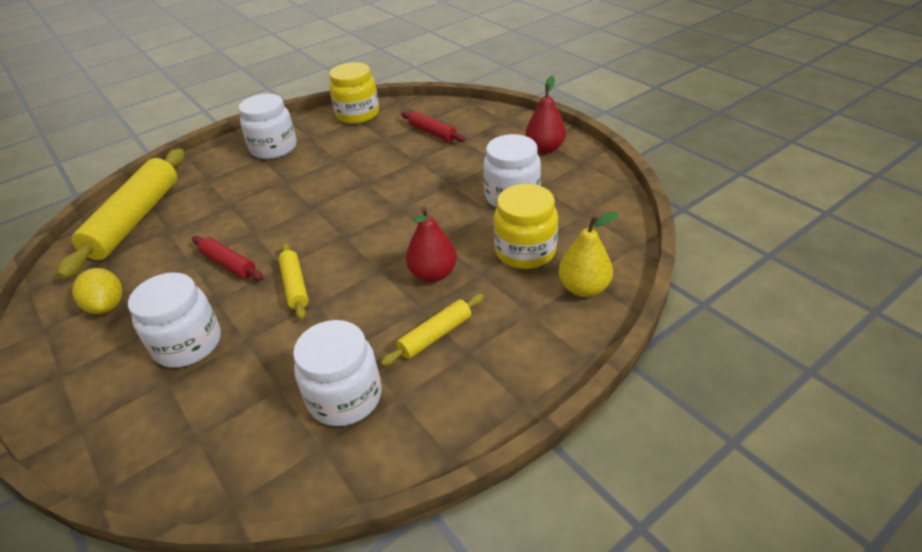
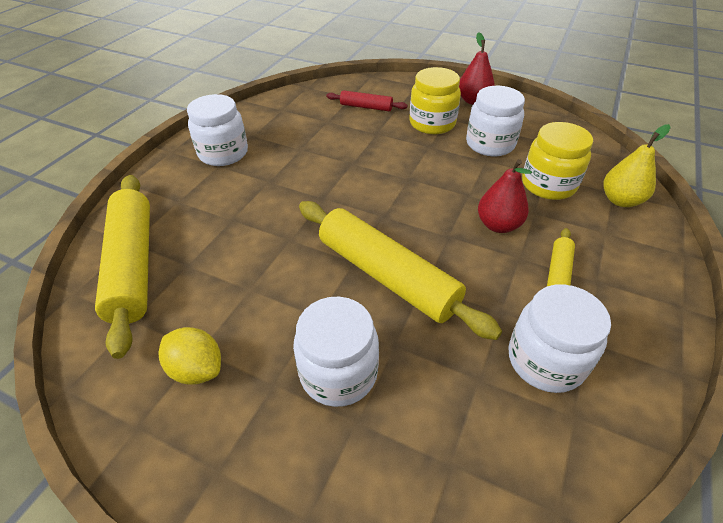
camera: 30 degrees left, 5 degrees up
(229, 264) = (295, 277): red rolling pin -> none
(295, 286) = (387, 275): yellow rolling pin -> yellow rolling pin, size x2.04
(357, 114) = (278, 105): yellow jar -> yellow jar (432, 123)

